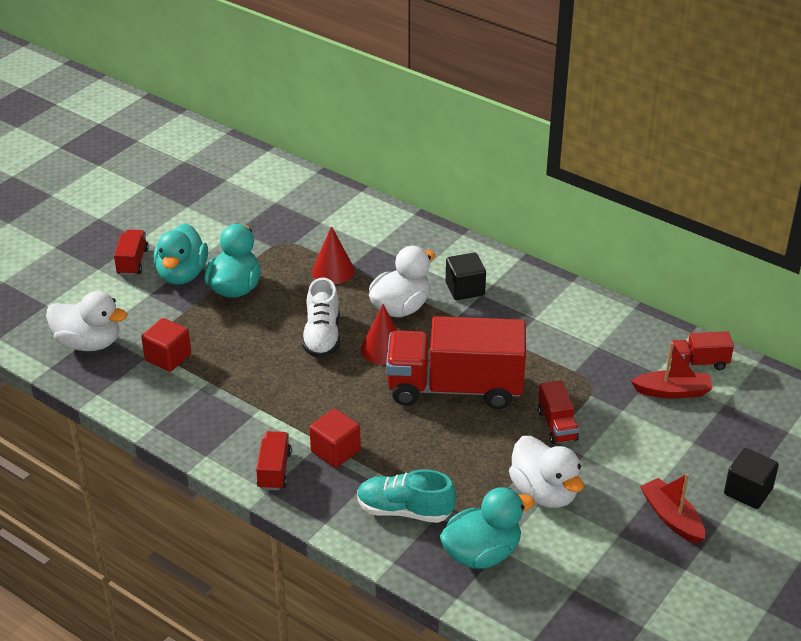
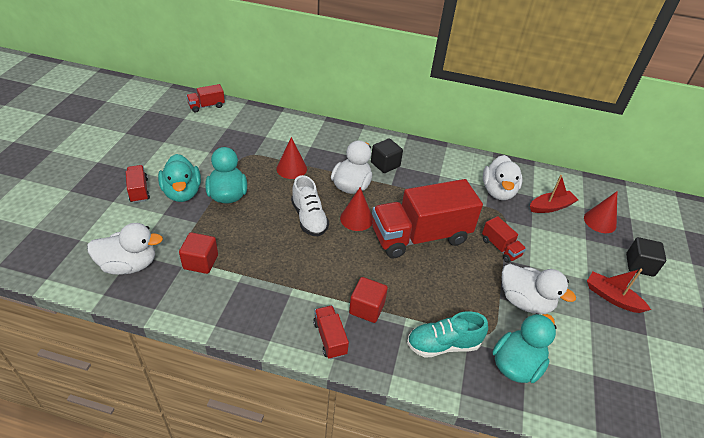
camera: 25 degrees left, 5 degrees up
(607, 356) = (498, 191): none -> white duck
(698, 363) = (552, 184): red truck -> red truck (206, 106)
(734, 425) = (600, 221): none -> red cone

